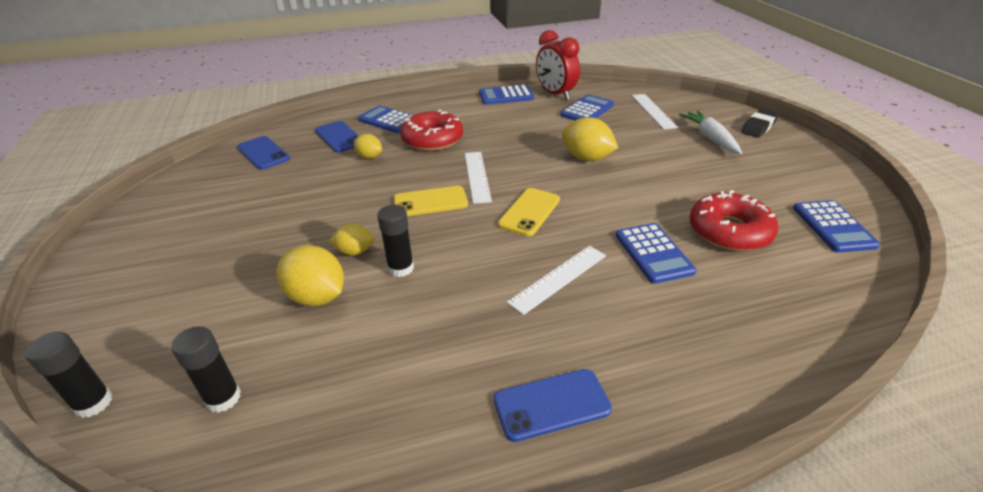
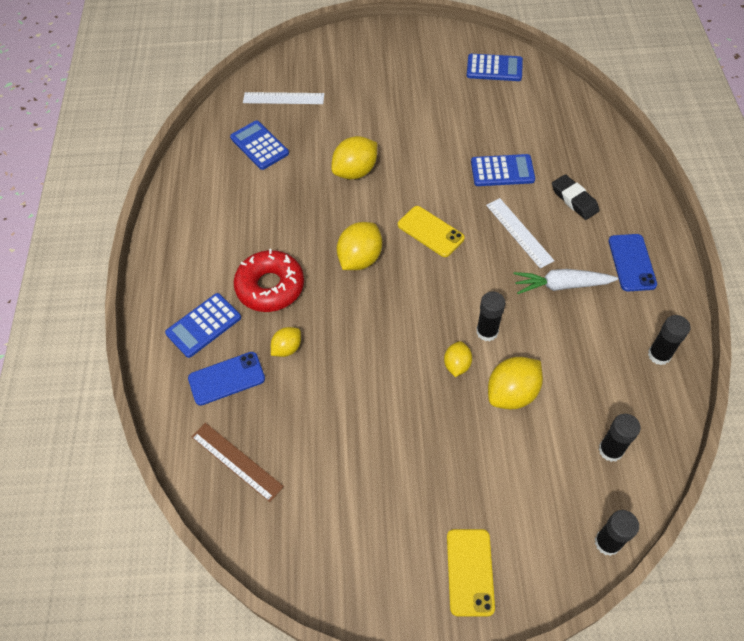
camera: 75 degrees left, 20 degrees up
(263, 153) = (236, 461): blue phone -> brown ruler
(378, 451) = (659, 355): none -> black glue stick
(430, 202) = (394, 301): yellow phone -> yellow phone (470, 572)
(477, 176) = (360, 259): white ruler -> yellow lemon
(506, 96) = (190, 204): blue calculator -> none
(555, 94) = (209, 161): red clock -> none
(710, 138) = (352, 80): white carrot -> white carrot (562, 285)
(729, 231) = (486, 121): red donut -> none
(758, 127) = (344, 44): black eraser -> black eraser (574, 200)

